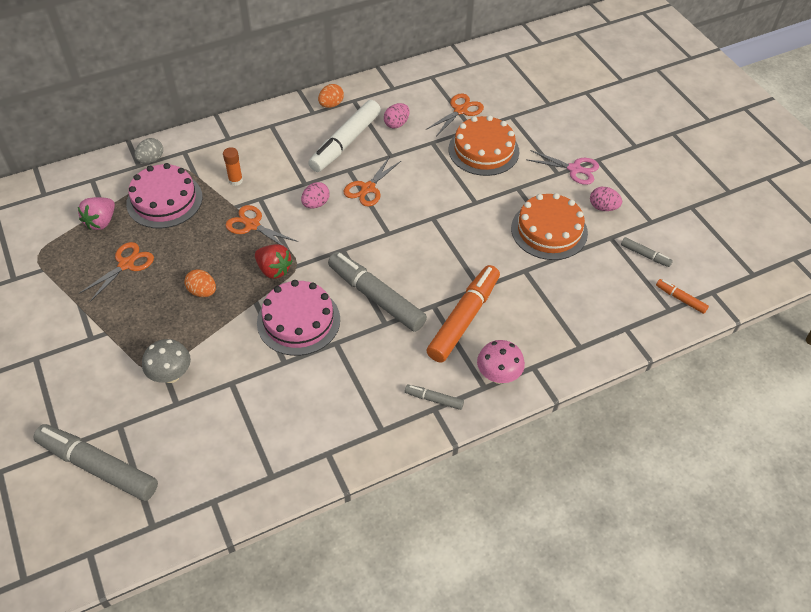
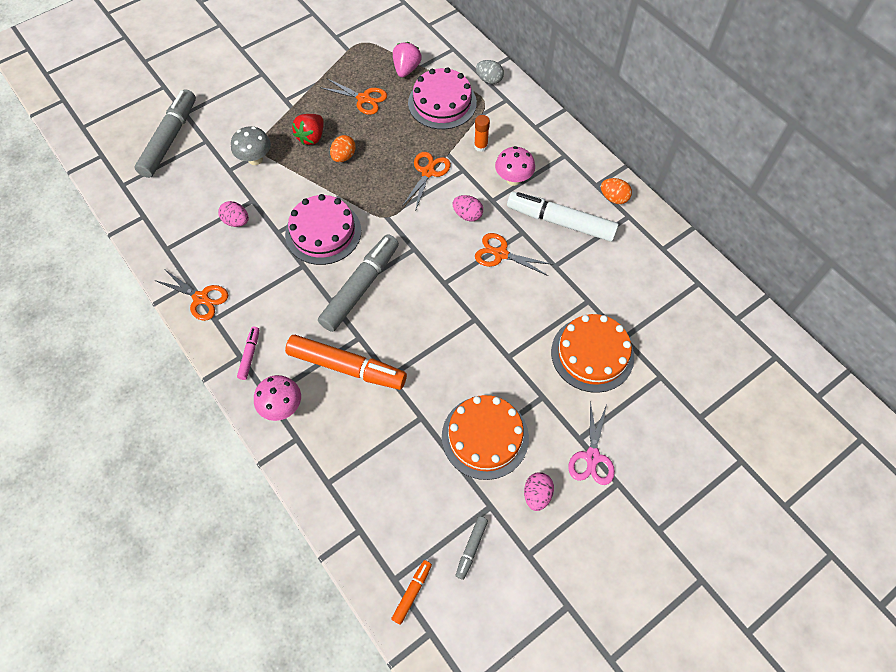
camera: 80 degrees right, 10 degrees up
(101, 222) = (406, 69): pink strawberry -> pink strawberry turned 90 degrees clockwise
(274, 270) = (378, 201): red strawberry -> red strawberry (311, 137)
(285, 164) = (513, 179): none -> pink mushroom
(396, 124) = (605, 262): pink egg -> pink egg (236, 221)
(434, 399) = (249, 355): grey marker -> pink marker
(460, 110) = (651, 321): orange scissors -> orange scissors (201, 298)

